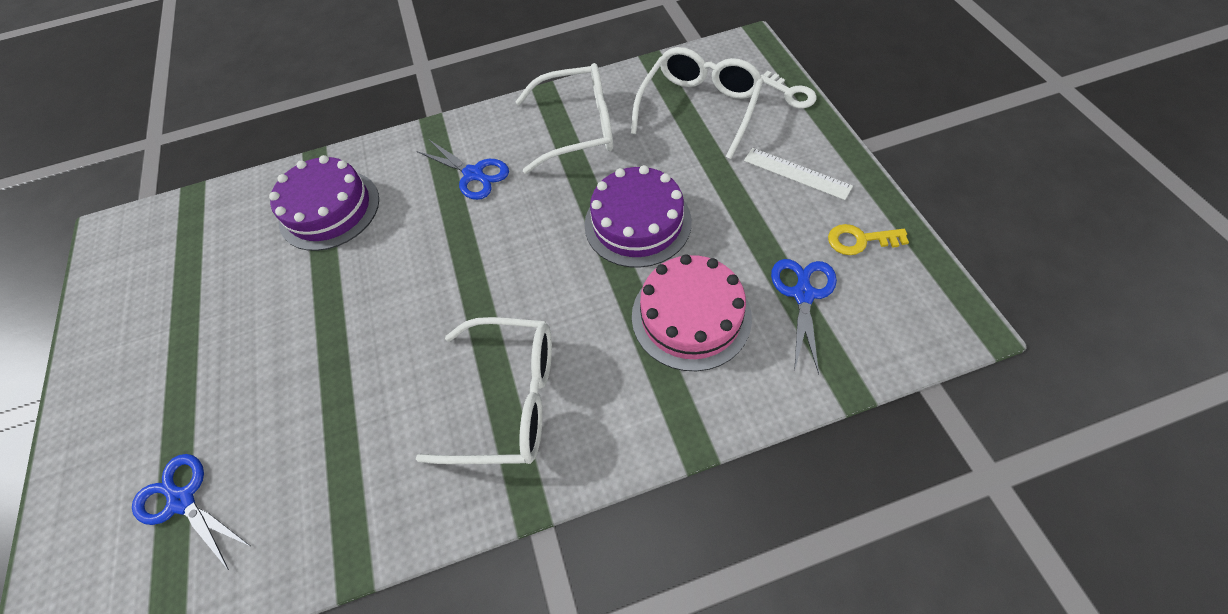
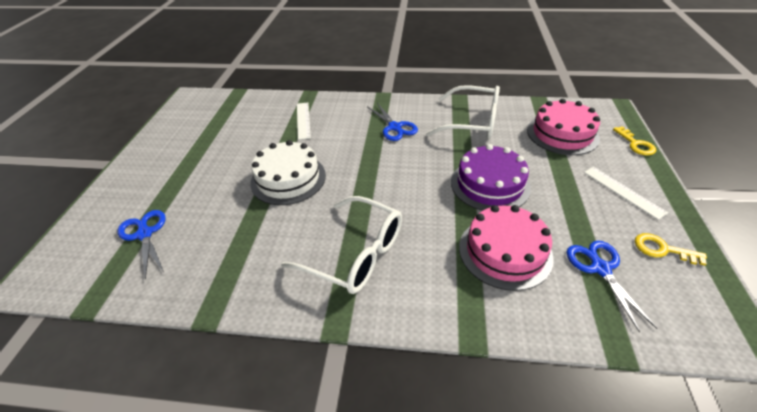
camera: 20 degrees right, 15 degrees down
(329, 209) = (303, 120): purple cake -> white ruler
(357, 320) = (288, 179): none -> white cake
(699, 107) = (562, 134): white glasses -> pink cake
(790, 93) = (635, 144): white key -> yellow key
(803, 294) = (600, 268): blue scissors -> blue scissors turned 45 degrees counterclockwise

